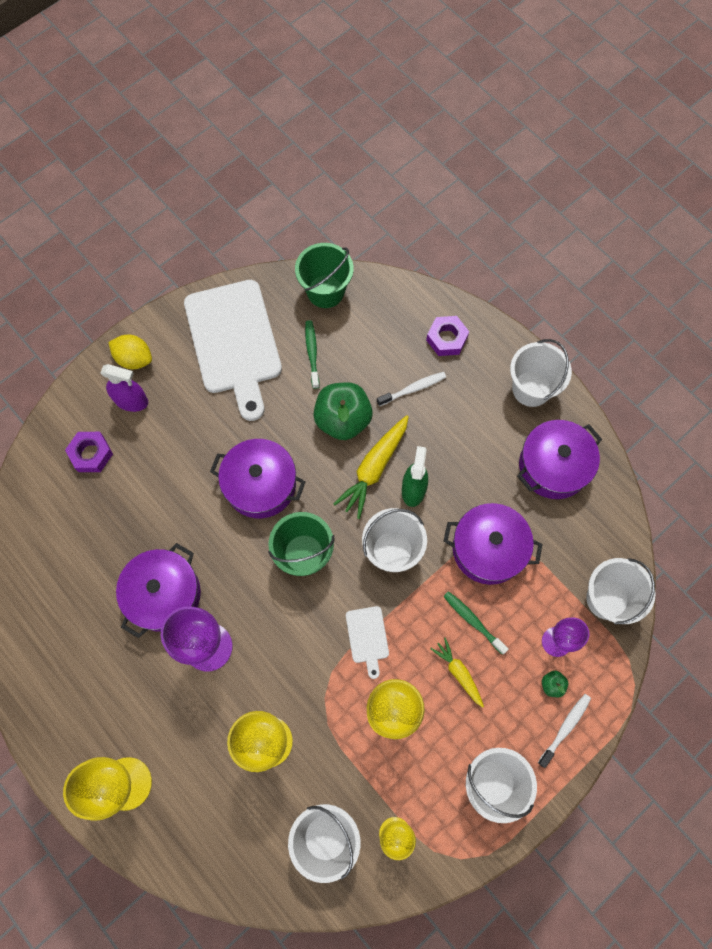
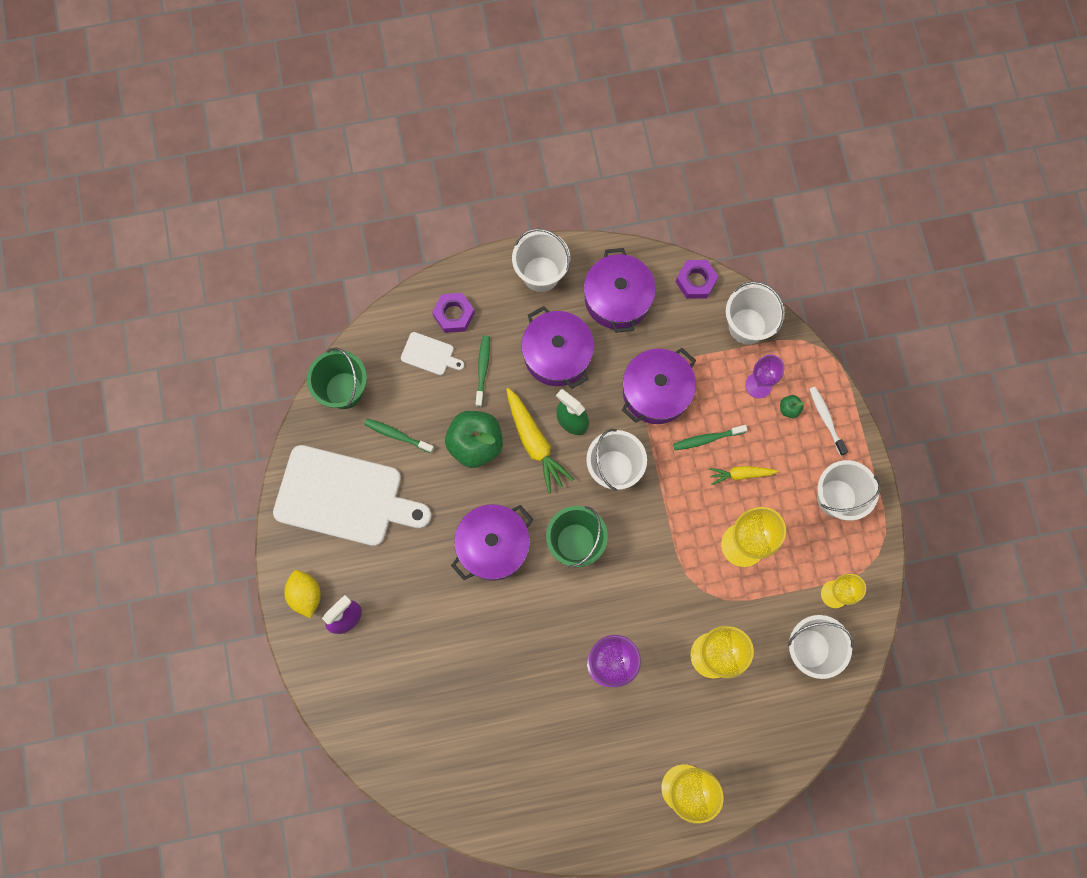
camera: 60 degrees left, 5 degrees up
(91, 454) = (376, 679): purple nut -> purple nut (695, 281)
(134, 359) = (306, 595): yellow lemon -> yellow lemon turned 75 degrees counterclockwise
(164, 594) = (543, 678): purple pot -> purple pot (557, 354)
(367, 637) = (674, 529): white cutting board -> white cutting board (430, 354)
(413, 389) = (482, 369): white toothbrush -> green toothbrush

